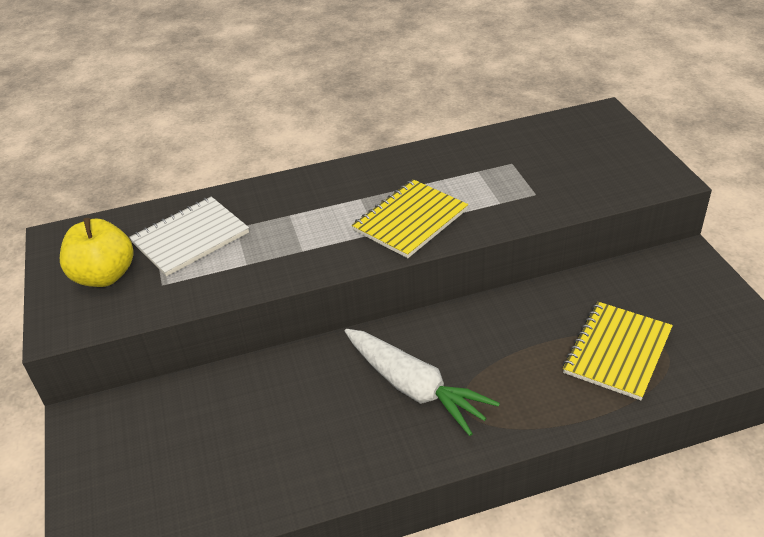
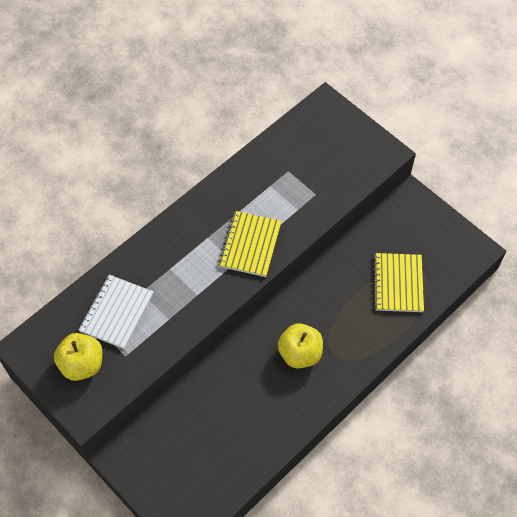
camera: 30 degrees left, 20 degrees up
(414, 387) = (300, 353): white carrot -> yellow apple

